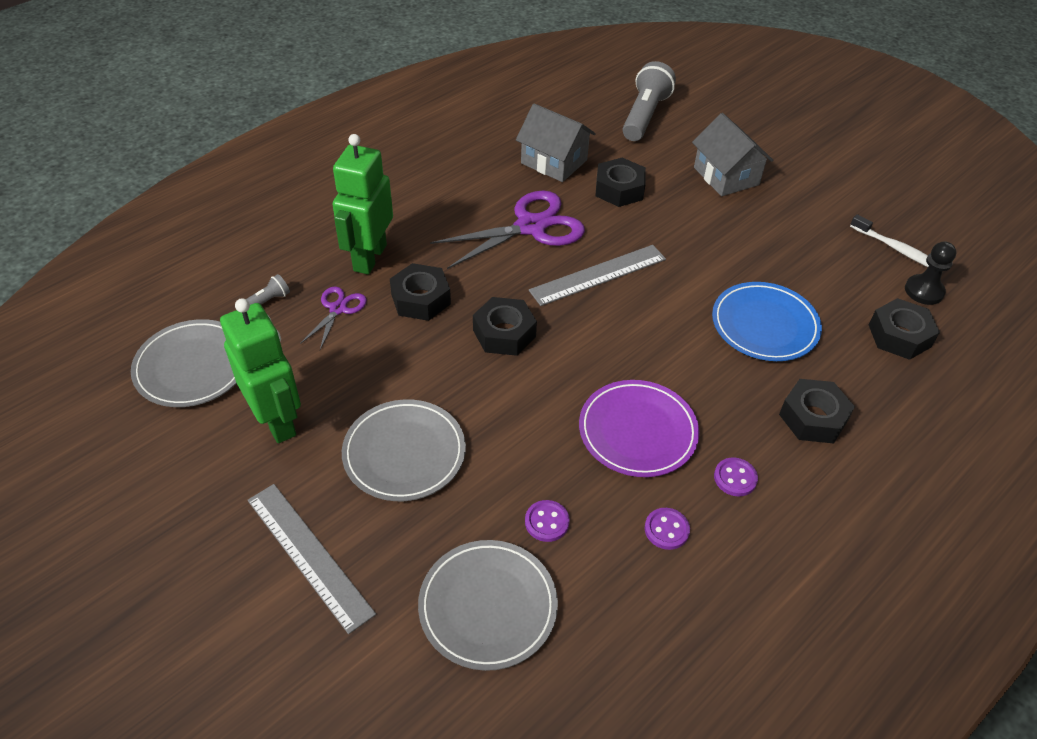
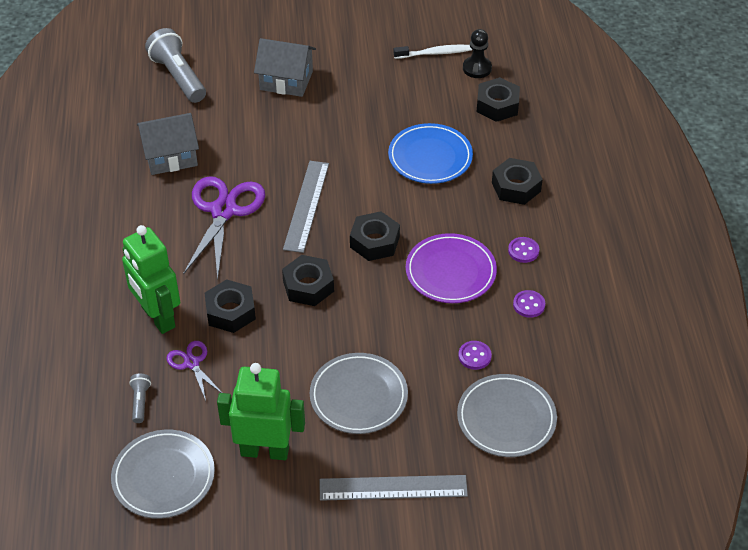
camera: 50 degrees left, 0 degrees up
(619, 189) = (238, 141): black nut -> black nut (375, 242)

